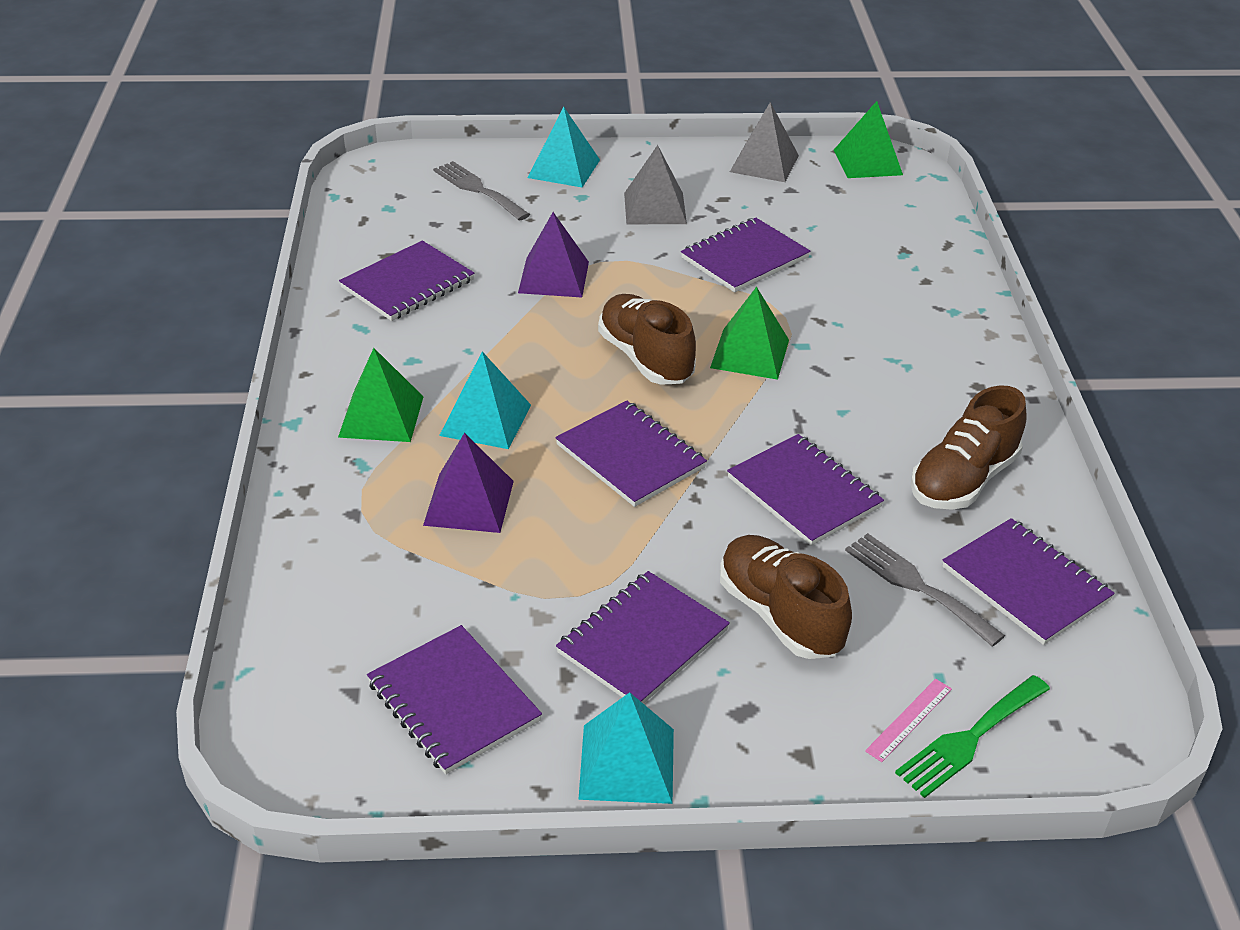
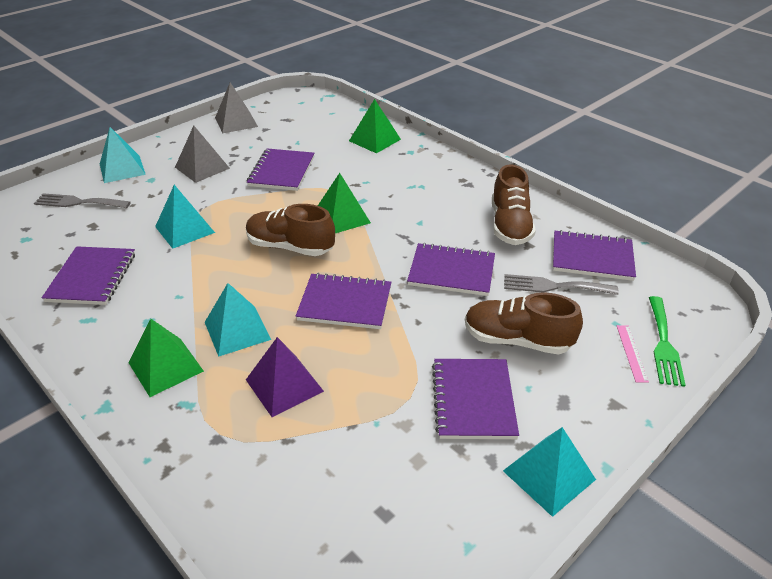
camera: 40 degrees left, 0 degrees up
(453, 702) = (418, 514): purple notebook -> none
(553, 277) = (185, 229): purple pyramid -> turquoise pyramid
(867, 162) = (288, 101): green pyramid -> green pyramid (374, 140)

